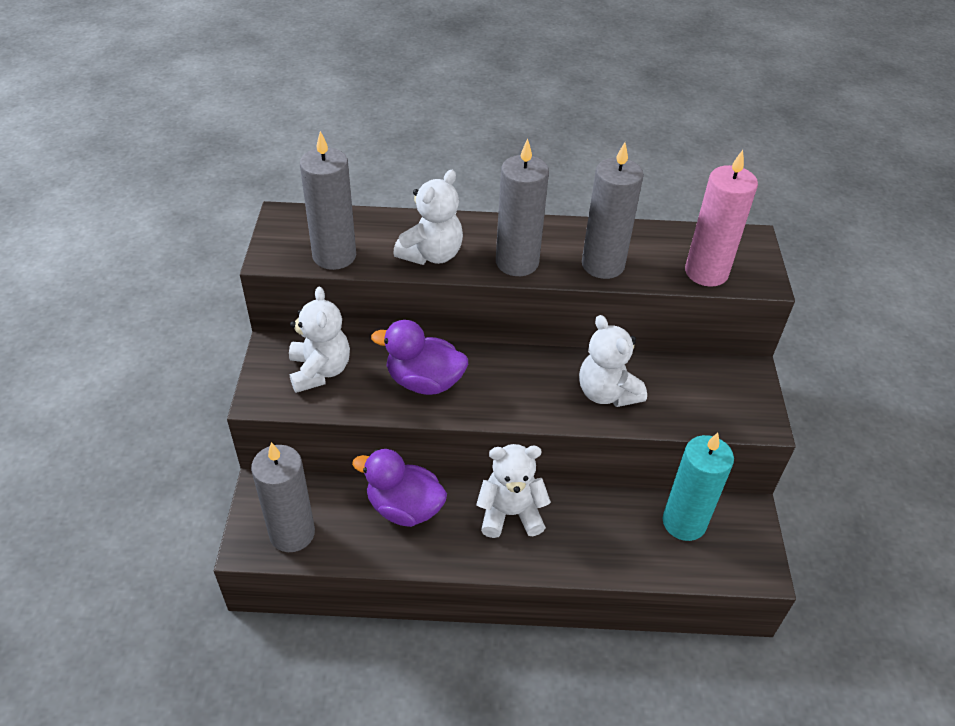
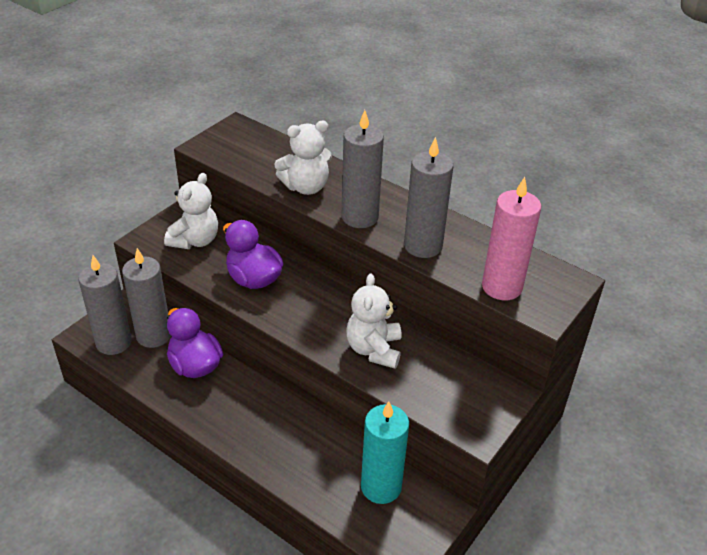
camera: 35 degrees right, 5 degrees down
(334, 256) = (241, 161): grey candle -> grey candle (153, 335)
(510, 513) = (260, 408): white teddy bear -> none

